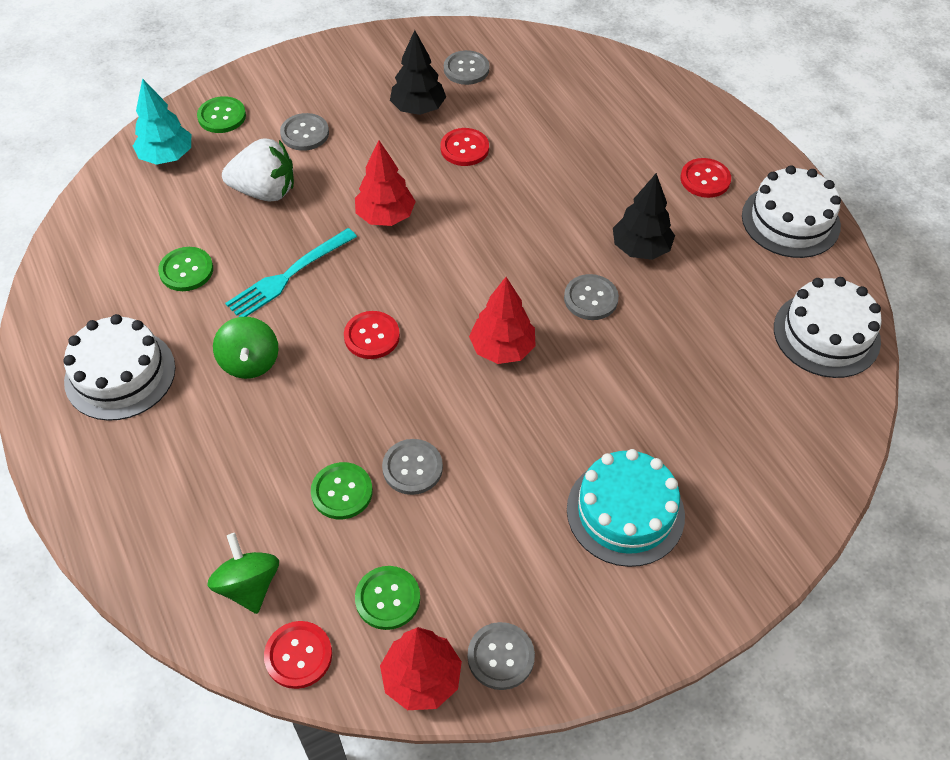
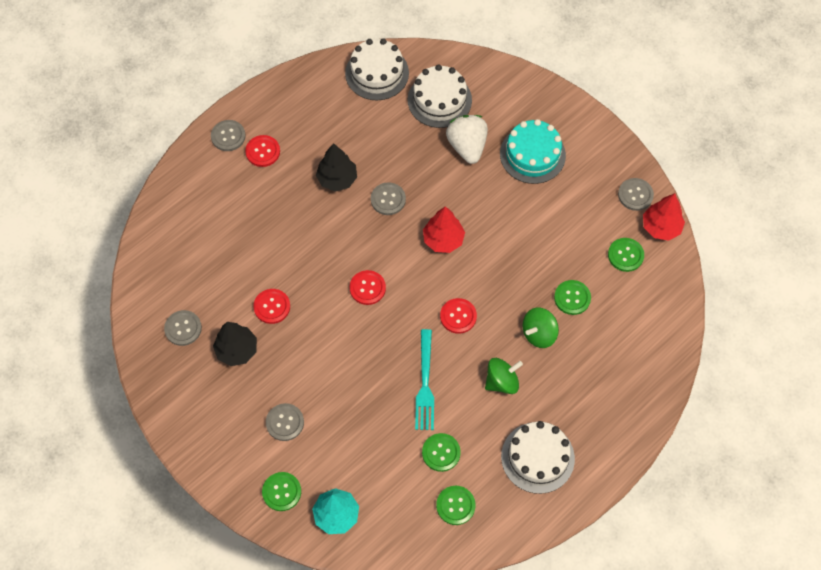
camera: 105 degrees left, 10 degrees up
(110, 269) = (455, 505): none -> green button
(248, 585) = (645, 326): green spinning top -> green spinning top (539, 334)
(265, 191) = (352, 429): white strawberry -> white strawberry (467, 146)
(288, 276) = (425, 384): turquoise fork -> turquoise fork turned 60 degrees clockwise
(298, 655) = (672, 288): red button -> red button (367, 288)
(385, 216) = (353, 339): red tree -> none
(412, 468) = (543, 266): grey button -> grey button (228, 136)
(790, 220) = (288, 99): white cake -> white cake (439, 100)

